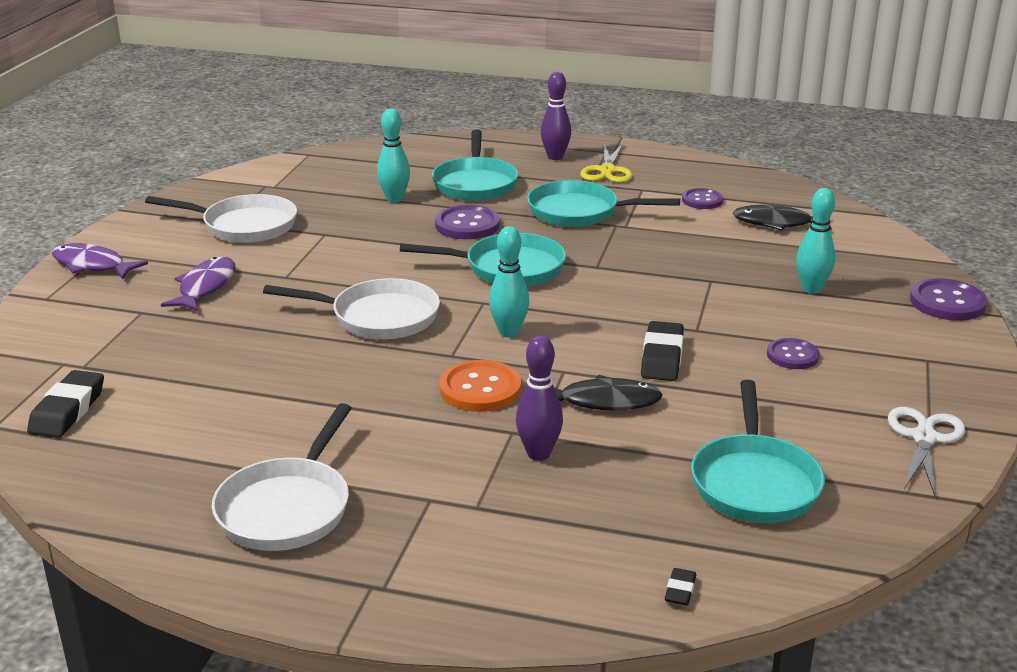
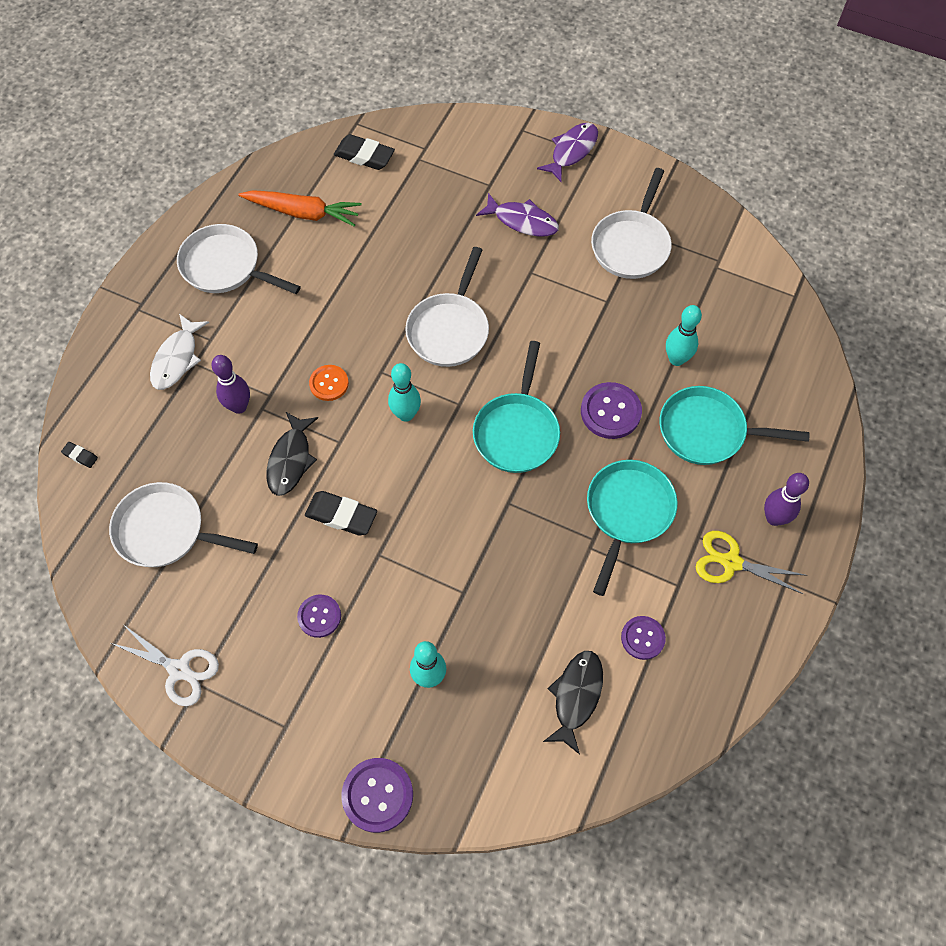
camera: 100 degrees right, 35 degrees up
(178, 449) = (303, 213): none -> orange carrot
(473, 525) = (177, 359): none -> white fish
(480, 389) = (329, 383): orange button -> orange button, size x0.65
(754, 482) = (166, 531): turquoise pan -> white pan

